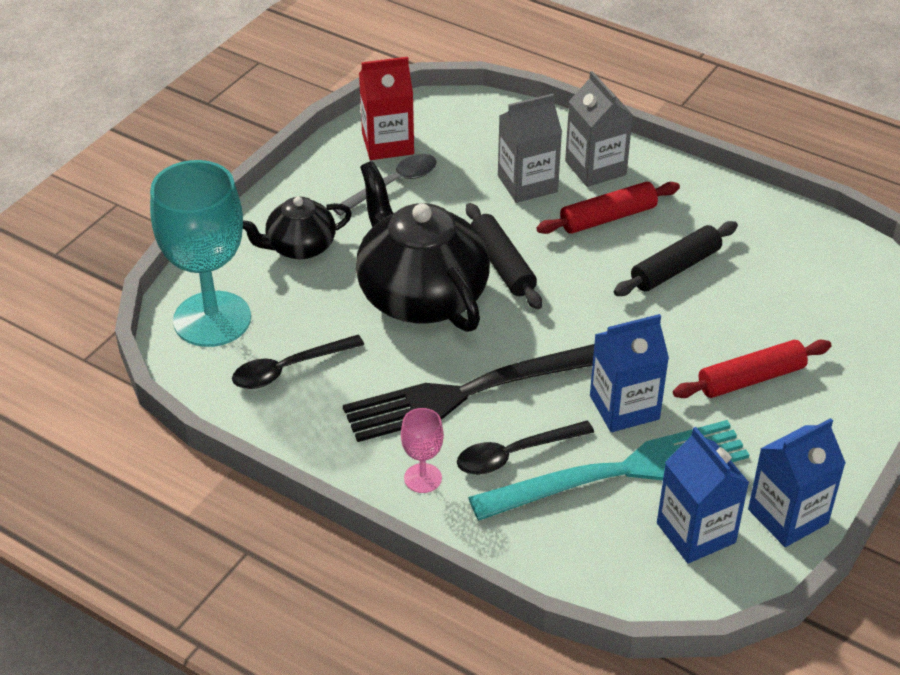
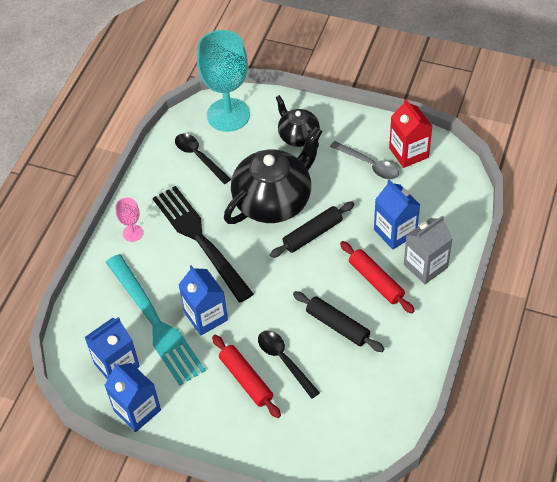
camera: 80 degrees right, 10 degrees up
(515, 454) = (158, 270): black spoon -> black spoon (284, 361)
(527, 184) = (395, 232): grey carton -> blue carton

